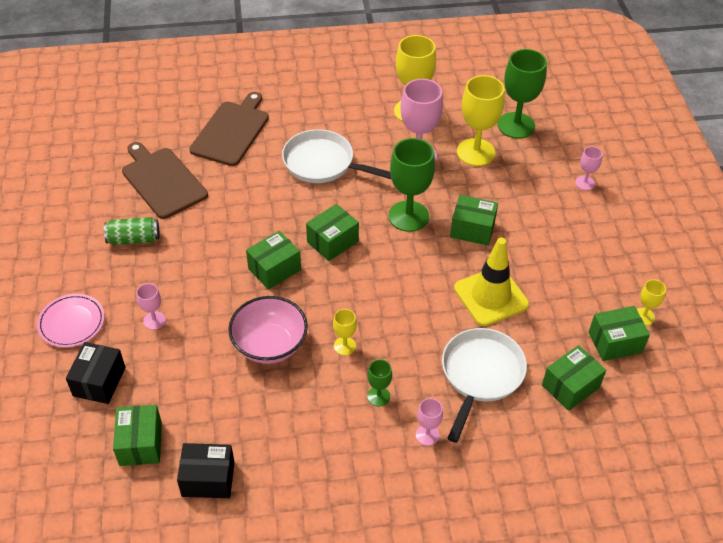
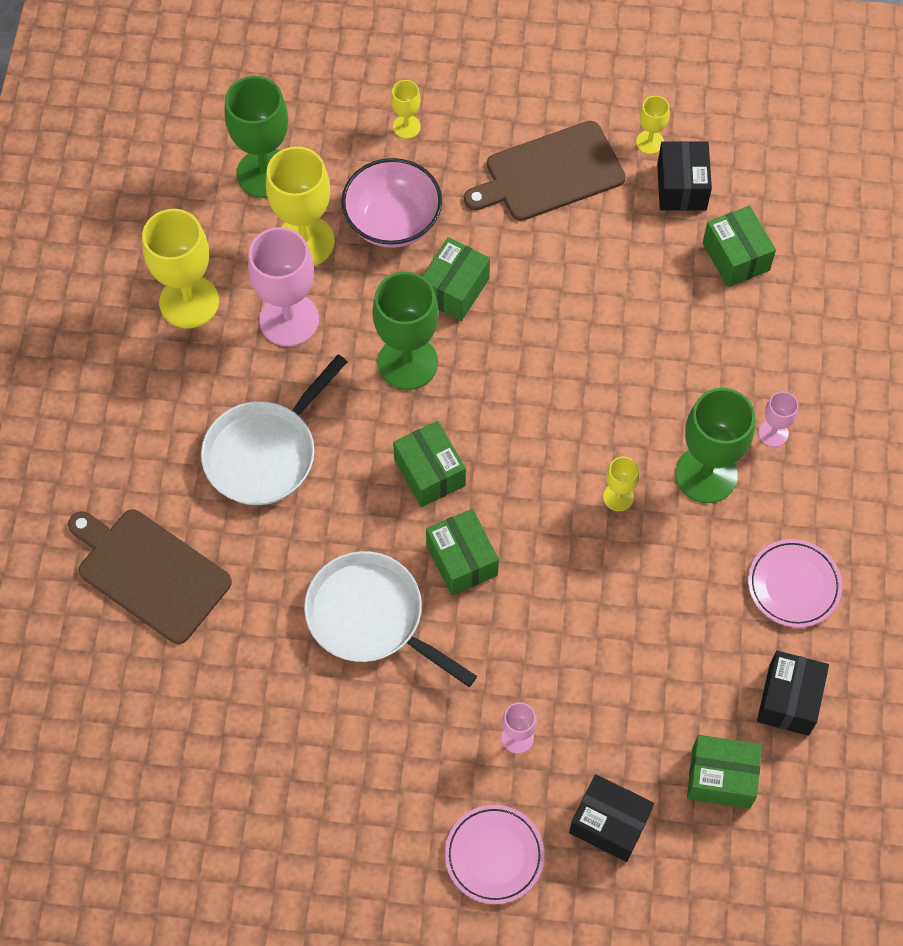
camera: 75 degrees left, 15 degrees up
(134, 239) = (349, 751): green can -> none
(162, 181) = (234, 694): brown cutting board -> brown cutting board (550, 174)
(269, 345) = (595, 590): pink bowl -> pink bowl (392, 222)
(303, 468) = (793, 585): none -> pink plate
(378, 396) = (706, 474): green goblet -> green goblet, size x2.04
(480, 375) = (698, 350): white pan -> white pan (371, 617)
(491, 296) = (577, 301): yellow traffic cone -> none
(584, 183) = (406, 127): pink goblet -> yellow goblet
(615, 342) = (681, 187): green box -> black box

